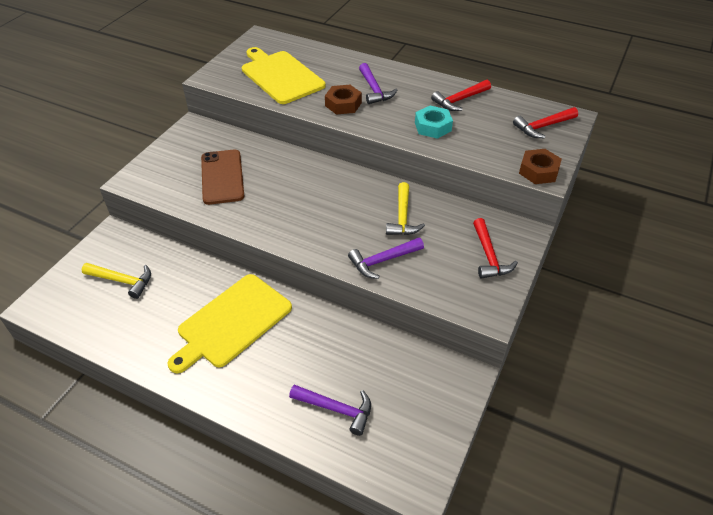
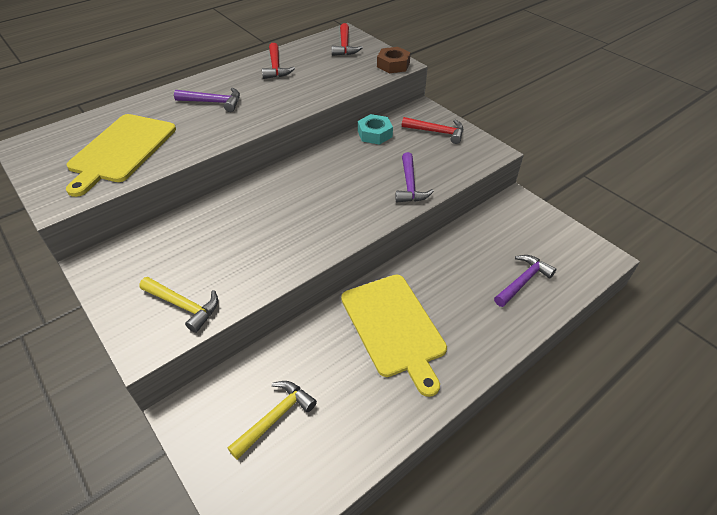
camera: 65 degrees left, 0 degrees up
(222, 177) = (212, 259): brown phone -> none
(280, 76) = (121, 150): yellow cutting board -> yellow cutting board turned 60 degrees counterclockwise
(343, 104) = (216, 125): brown nut -> none
(402, 217) = (365, 158): yellow hammer -> yellow hammer (183, 306)
(432, 127) = (298, 90): turquoise nut -> turquoise nut (374, 134)

